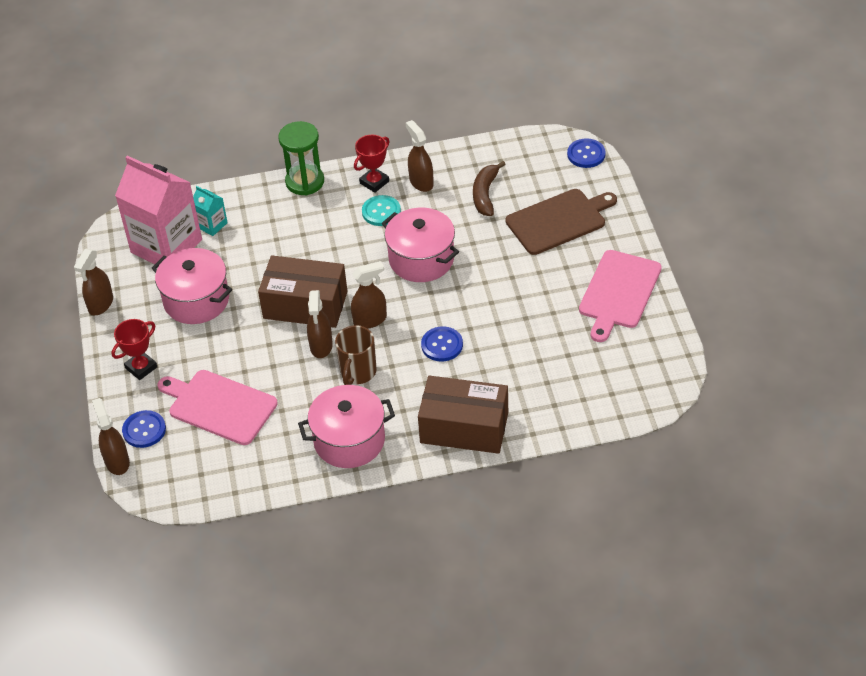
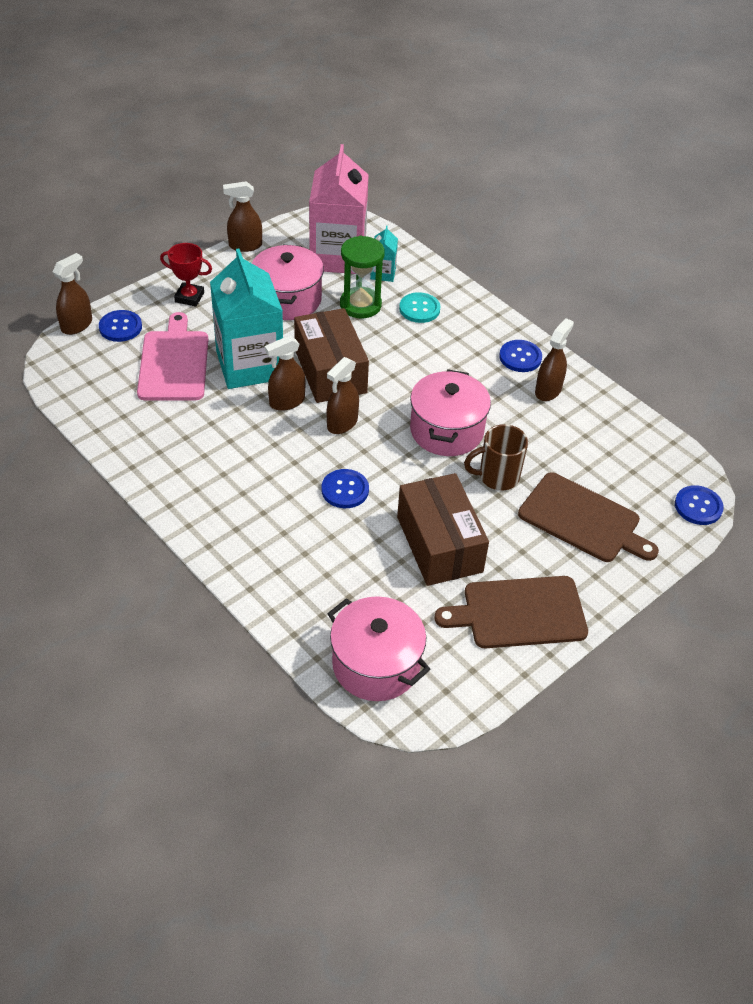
camera: 55 degrees right, 0 degrees up
(260, 355) = (250, 365): none -> turquoise carton
(305, 182) = (482, 310): green hourglass -> green hourglass (360, 305)
(349, 440) = (182, 467): pink pot -> pink pot (376, 664)
(357, 372) = (270, 440): brown mug -> brown mug (497, 477)
(370, 320) = (342, 423): brown spray bottle -> brown spray bottle turned 90 degrees clockwise
(374, 182) = (520, 357): red trophy -> blue button
(381, 212) = (486, 377): turquoise button -> turquoise button (419, 309)
(464, 427) = (247, 550): brown box -> brown box (439, 544)
(485, 194) = (572, 445): brown banana -> none
(619, 292) = (519, 613): pink cutting board -> brown cutting board

